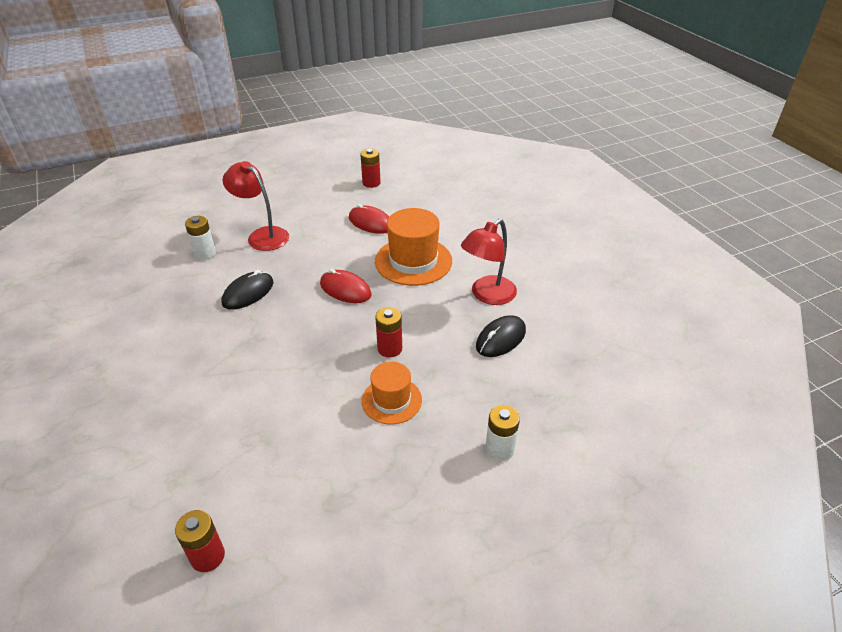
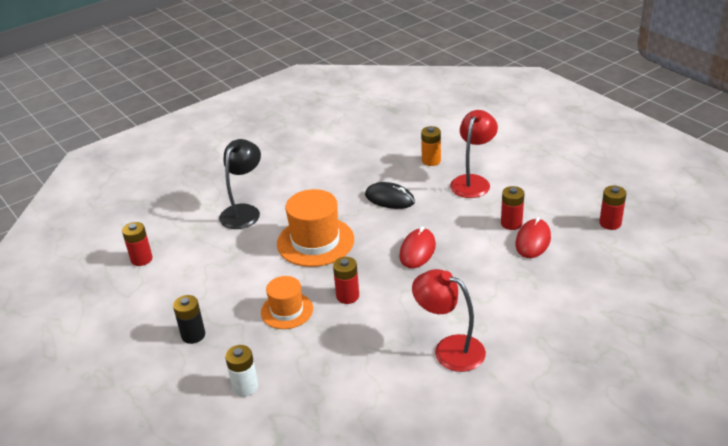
camera: 80 degrees right, 5 degrees down
(178, 422) = (244, 211): none -> black lamp
(205, 253) = (431, 161): white battery -> orange battery
(340, 228) = (511, 223): none -> red battery
(399, 496) = (193, 335): none -> black battery
(413, 261) = (482, 284): orange hat -> orange hat (315, 241)
(501, 339) = (385, 369): black mouse -> none

